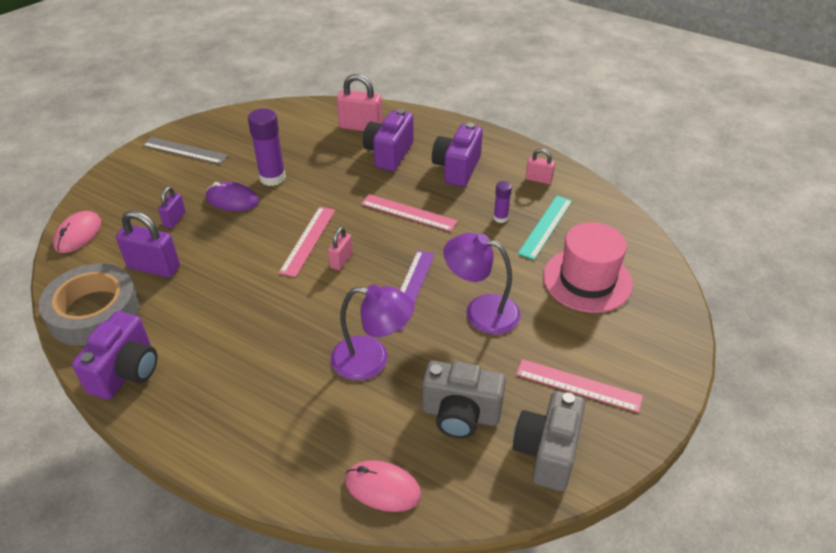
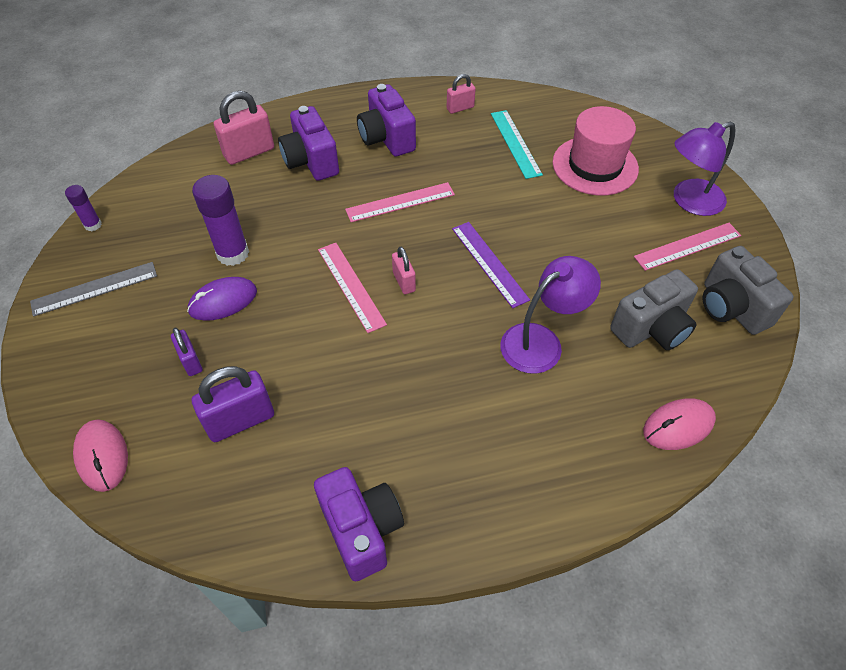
camera: 45 degrees left, 10 degrees up
(94, 311) = (242, 509): grey tape -> none
(481, 311) = (561, 242): purple lamp -> purple lamp (689, 201)
(500, 218) = (475, 158): purple glue stick -> purple glue stick (93, 225)

